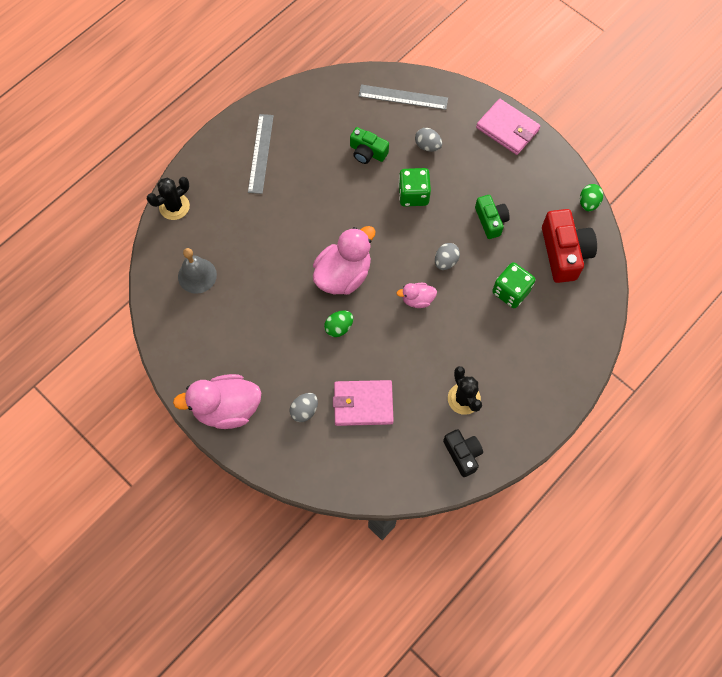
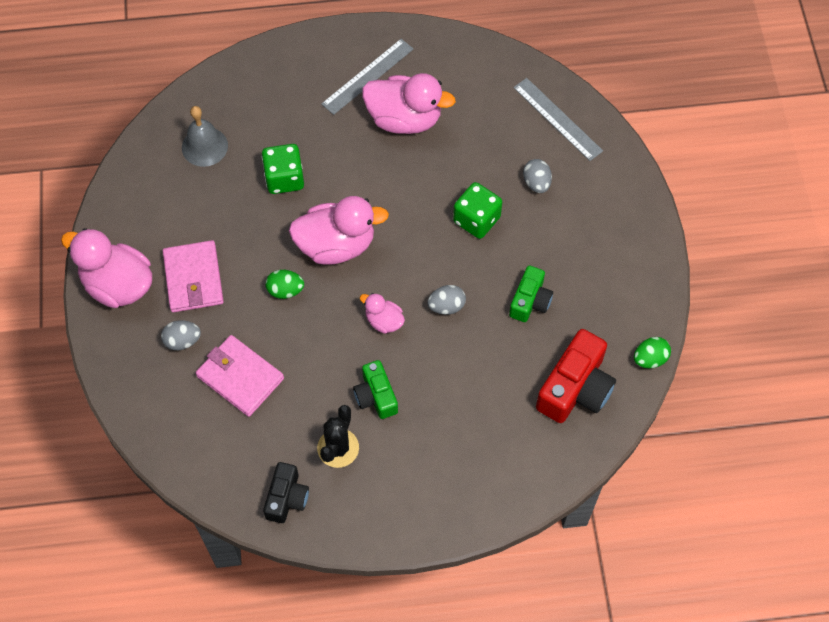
camera: 40 degrees right, 5 degrees down
(174, 206) = (243, 69): black cactus -> none
(310, 164) = (404, 119): none -> pink duck
(367, 152) = (470, 147): green camera -> green camera (376, 396)
(507, 129) = (636, 224): pink wallet -> pink wallet (193, 278)
(511, 291) = (483, 384): green dice -> green dice (284, 178)

